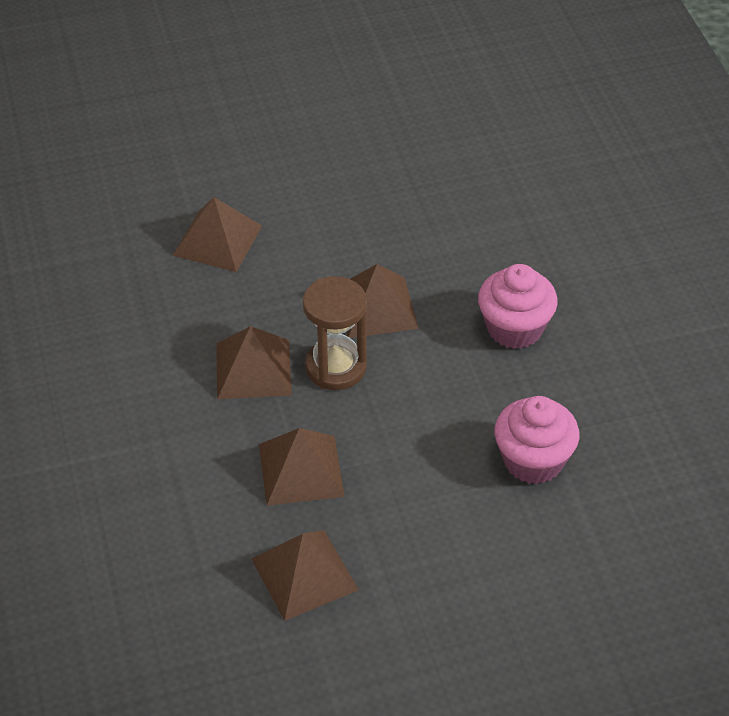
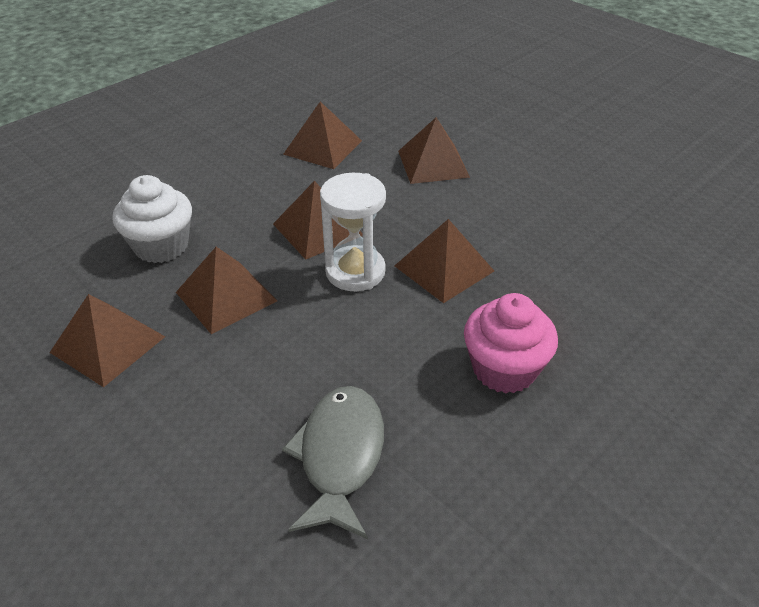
camera: 60 degrees right, 5 degrees down
(113, 309) = (323, 147): none -> brown pyramid
(184, 496) = (161, 246): none -> white cupcake
(336, 367) = (355, 272): brown hourglass -> white hourglass
(533, 460) = (340, 456): pink cupcake -> grey fish

